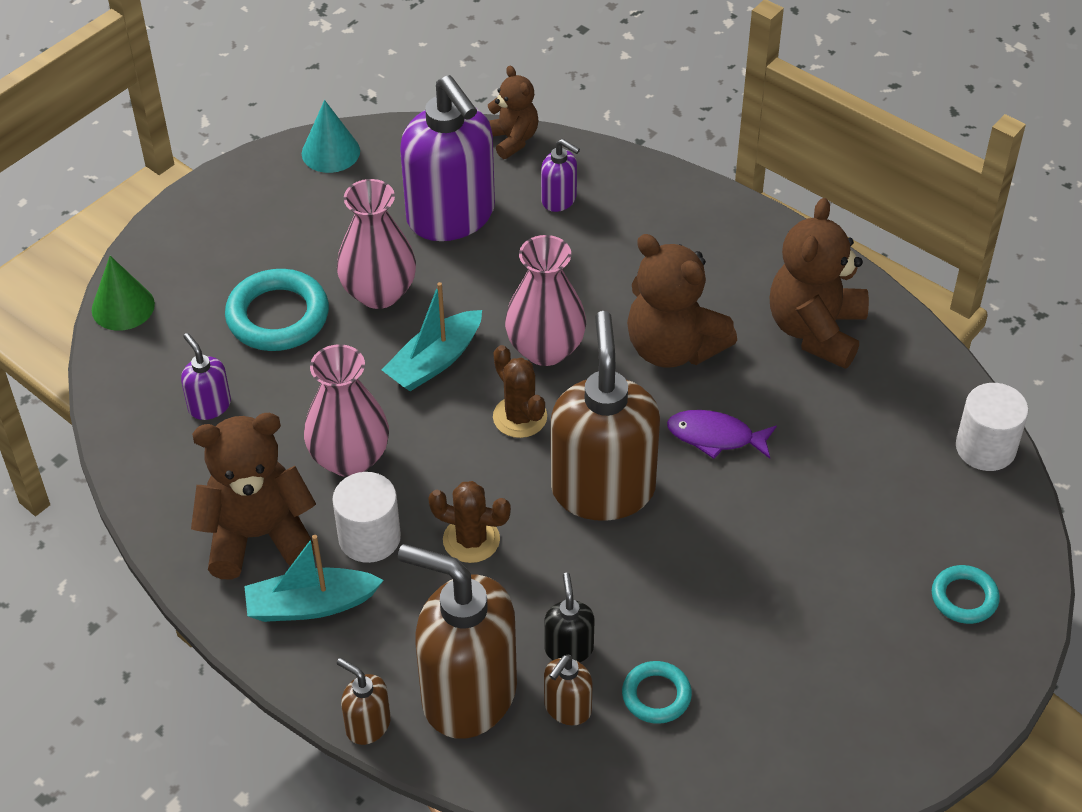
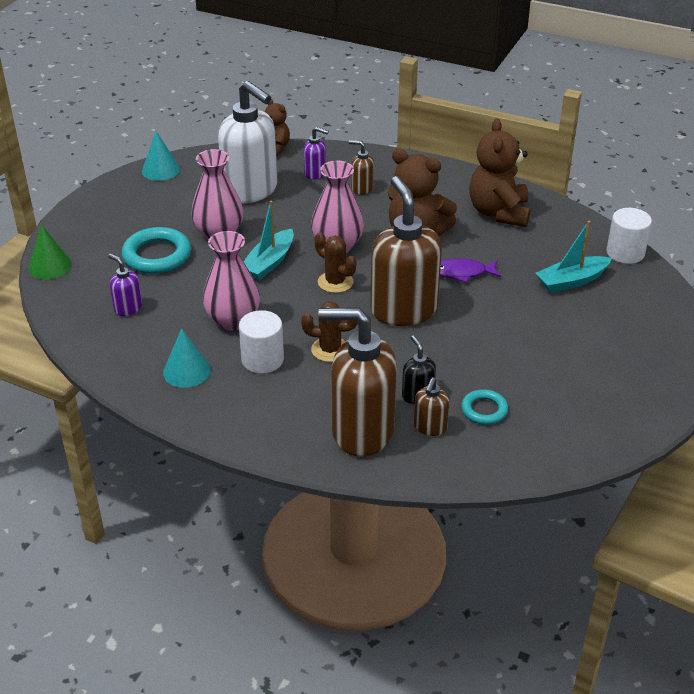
camera: 15 degrees left, 10 degrees down
(258, 536) = (186, 371): brown teddy bear -> turquoise cone
(311, 605) = (237, 402): turquoise boat -> turquoise boat (571, 281)
(367, 725) = (301, 461): brown soap dispenser -> brown soap dispenser (362, 188)
(451, 216) = (251, 190): purple soap dispenser -> white soap dispenser
(964, 598) = (648, 327): turquoise ring -> none

